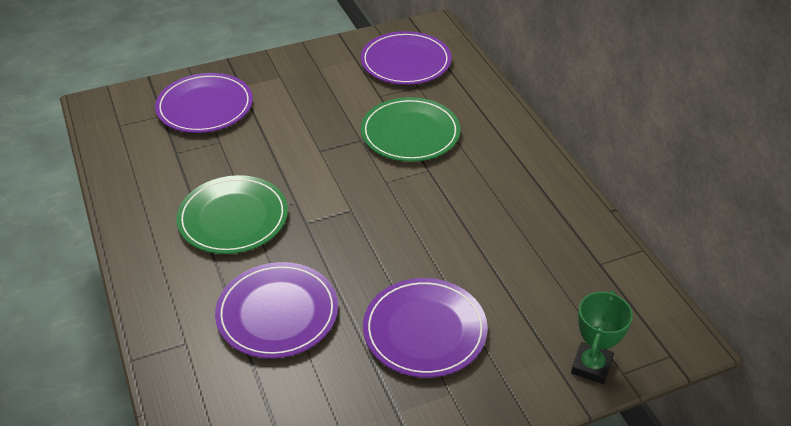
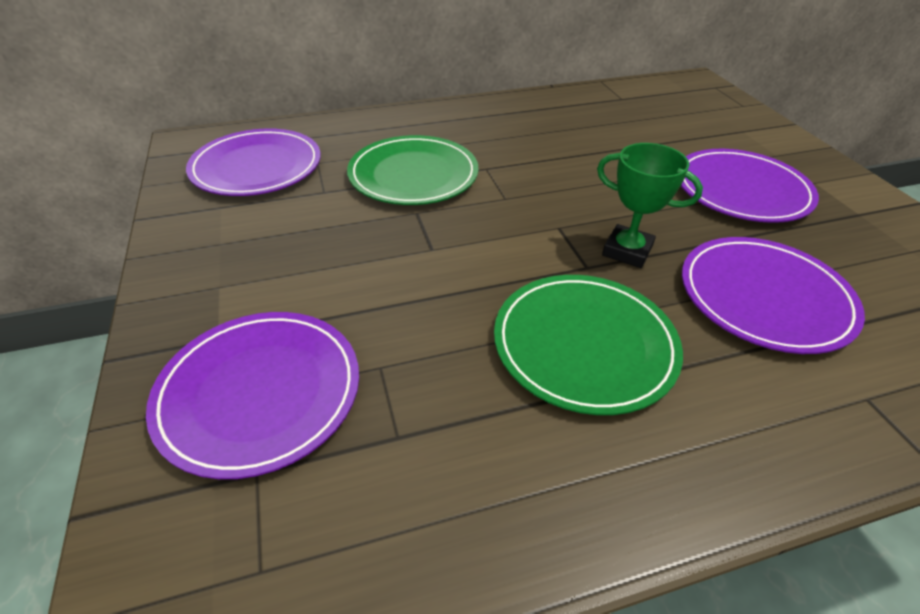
camera: 85 degrees left, 0 degrees up
(591, 366) = (743, 116): green trophy -> green trophy (627, 251)

